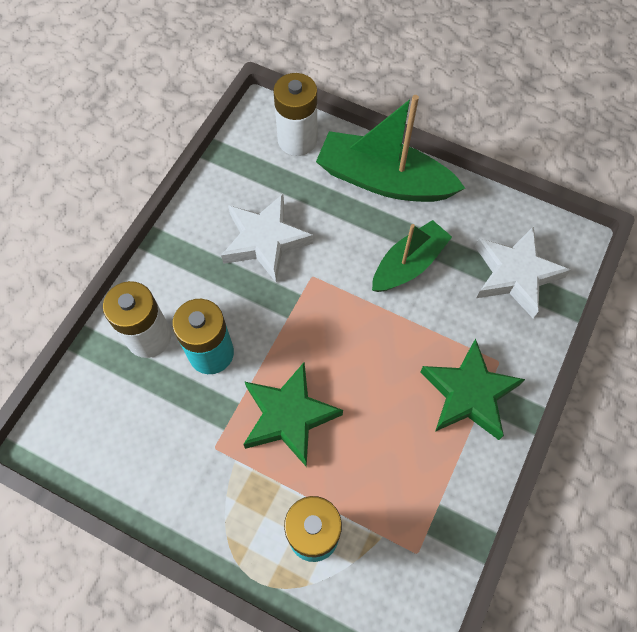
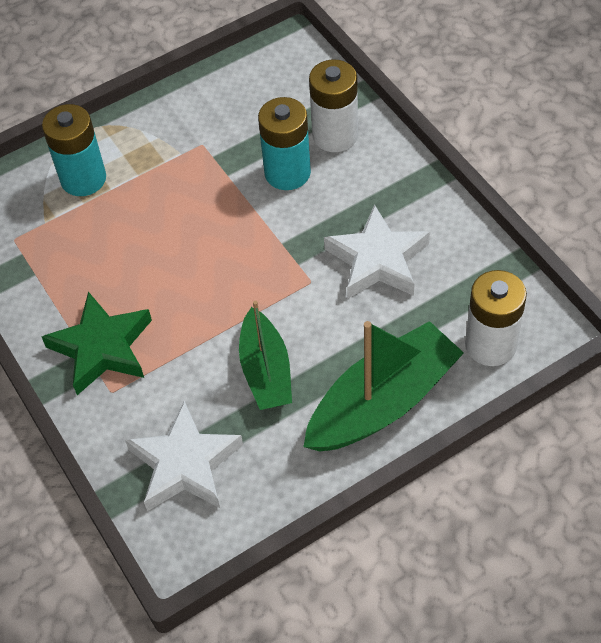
camera: 125 degrees right, 10 degrees down
(289, 416) = (188, 204): green star -> none

